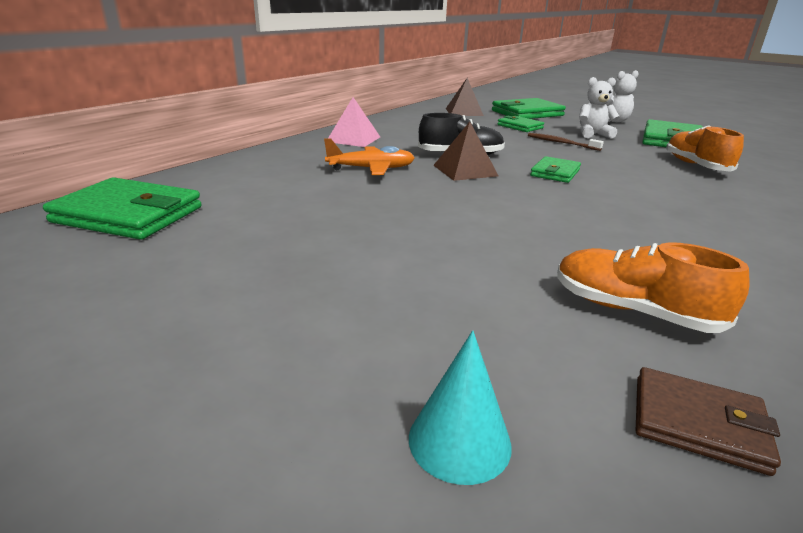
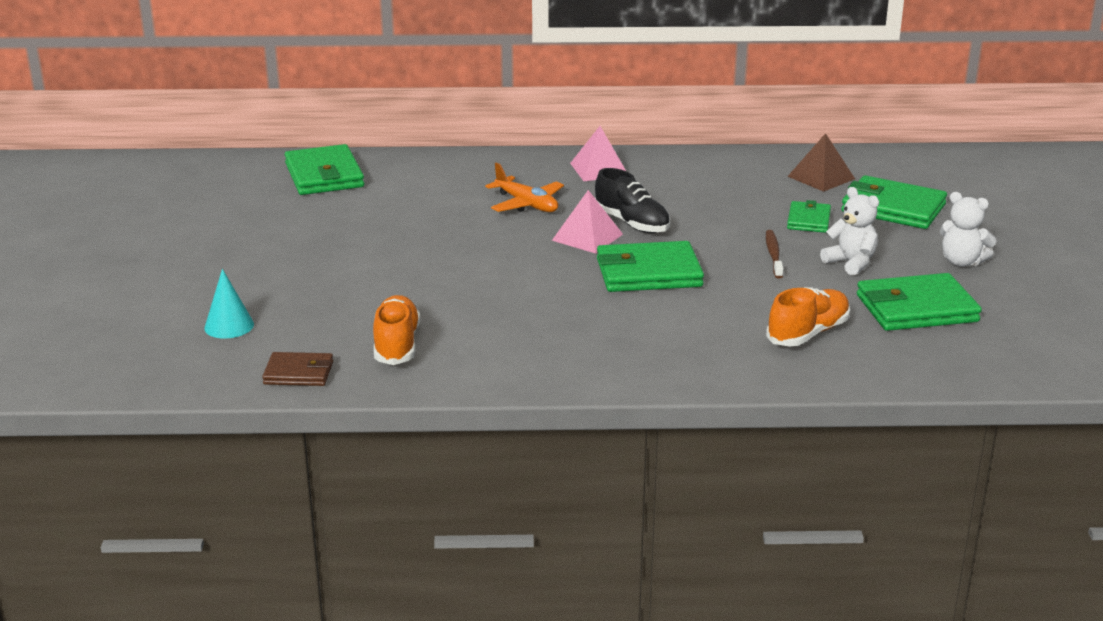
camera: 55 degrees right, 0 degrees up
(465, 170) = (587, 237): brown pyramid -> pink pyramid
(555, 173) = (648, 273): green wallet -> green wallet, size x1.75
(698, 423) = (298, 373): brown wallet -> brown wallet turned 75 degrees counterclockwise

